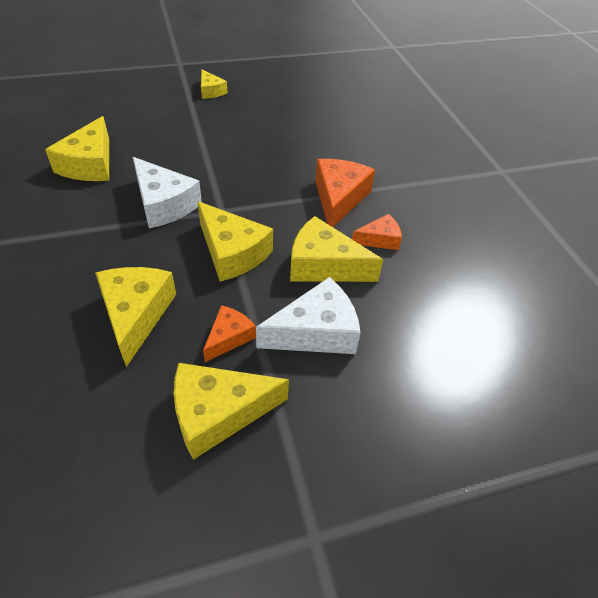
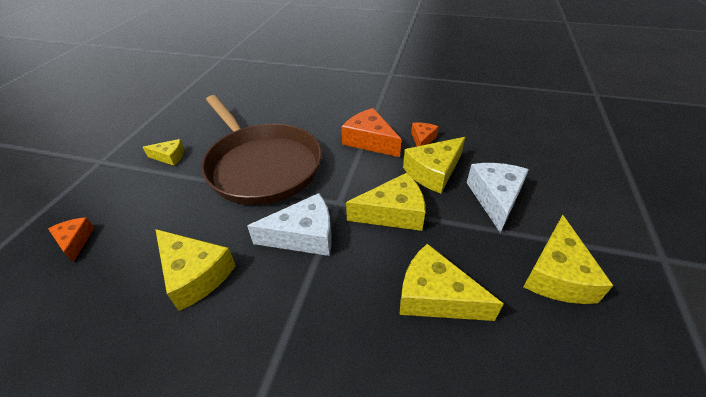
camera: 55 degrees left, 5 degrees down
(229, 337) = (484, 244): orange cheese -> orange cheese (75, 241)
(238, 143) = (261, 166): none -> brown pan

